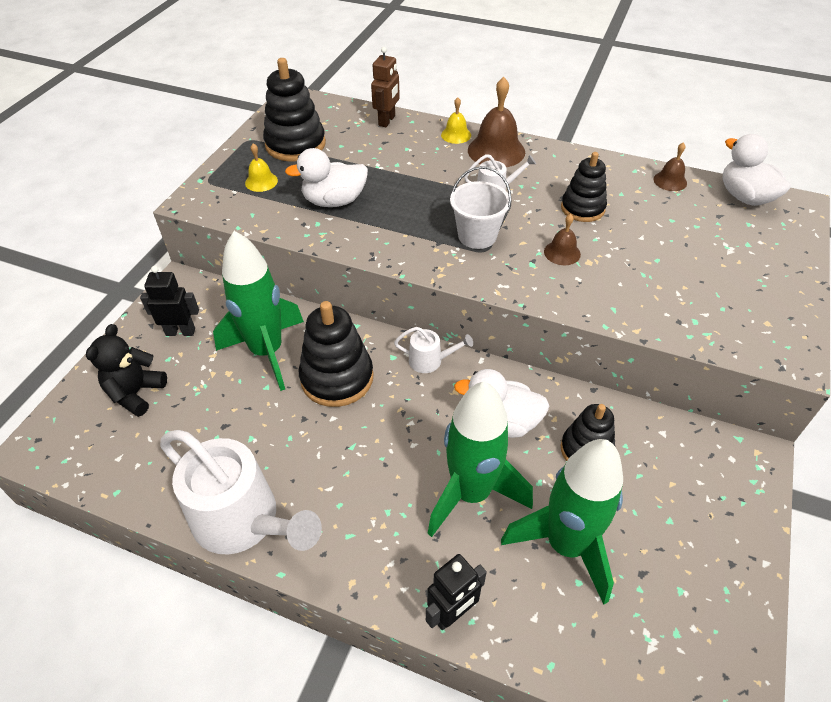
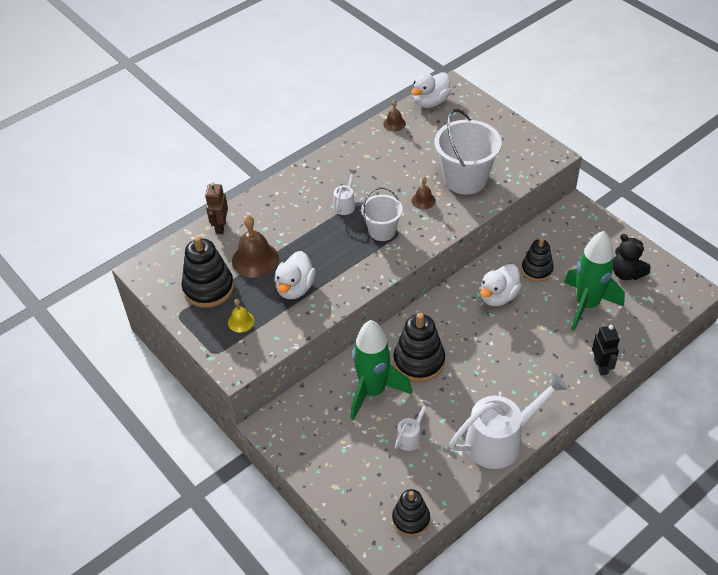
camera: 60 degrees left, 0 degrees up
(136, 393) = (365, 475): black teddy bear -> black teddy bear (626, 273)
(180, 331) = (321, 436): black robot -> none
(387, 121) = (220, 226): brown robot -> brown robot turned 135 degrees counterclockwise
(430, 361) = (433, 310): white watering can -> white watering can (411, 436)
(456, 135) = (268, 197): yellow bell -> none
(471, 493) = (537, 330): green rocket -> none
(496, 151) = (303, 185): brown bell -> brown bell (255, 259)
(582, 208) = (391, 173): black stacking toy -> black stacking toy (411, 519)
(639, 278) = (465, 179): none -> white bucket
(745, 197) = (430, 102): white duck -> white duck turned 45 degrees counterclockwise

